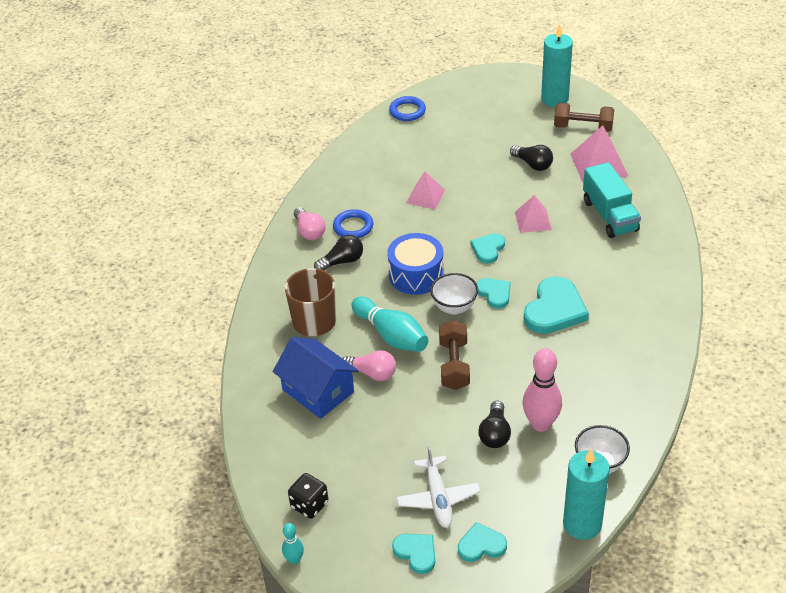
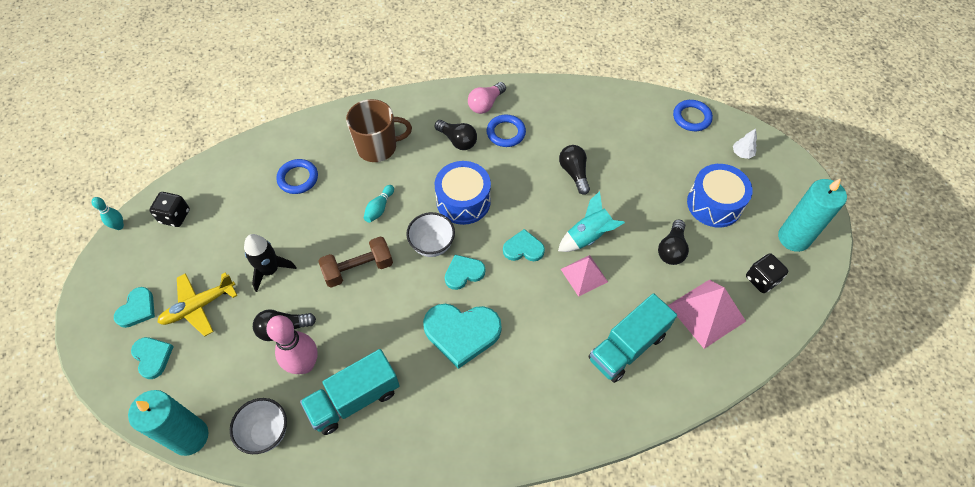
camera: 65 degrees right, 15 degrees up
(318, 391) = (298, 178): blue house -> blue ring
(372, 373) = (329, 209): pink light bulb -> none
(391, 335) = (379, 208): turquoise bowling pin -> turquoise bowling pin, size x0.51
(422, 432) = (270, 270): none -> black rocket
(425, 196) = (574, 173): pink pyramid -> black light bulb
(438, 498) = (198, 307): white plane -> yellow plane
(461, 97) = (742, 153): none -> white tree
(494, 293) = (463, 273): turquoise heart -> turquoise heart turned 150 degrees counterclockwise
(496, 207) = (588, 236): none -> turquoise rocket
(502, 128) = (714, 204): none -> blue drum
(583, 127) = (761, 279): brown dumbbell -> black dice
(590, 395) = (354, 399): none -> turquoise truck

